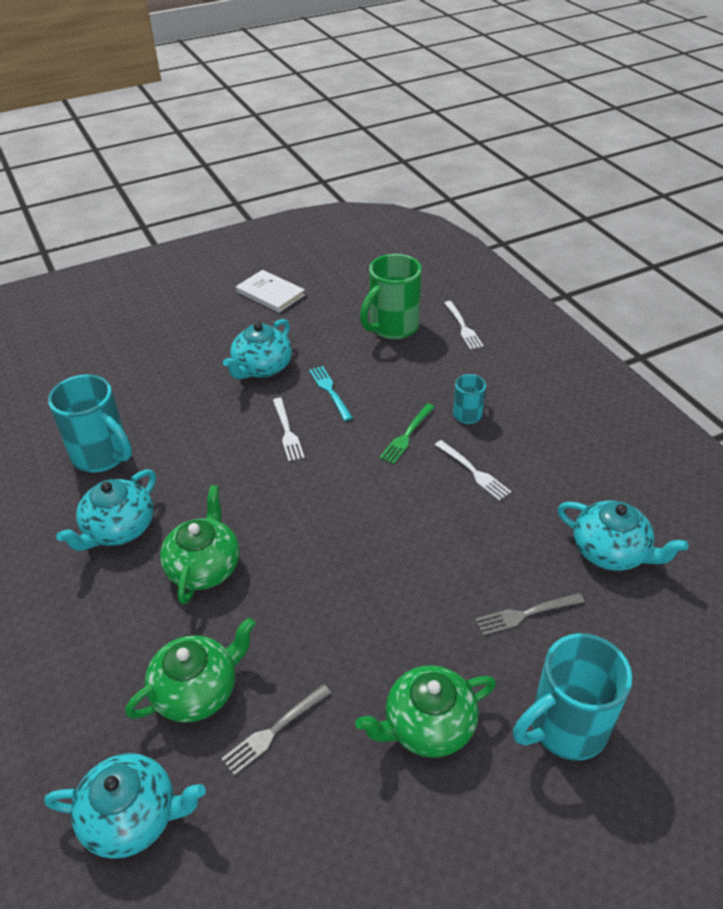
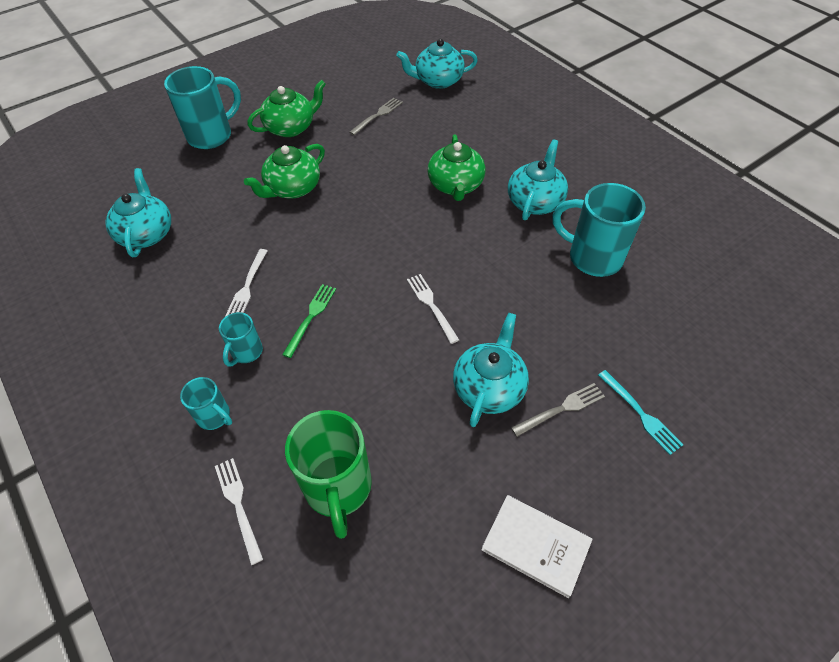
camera: 170 degrees right, 10 degrees up
(197, 690) = (428, 125): green teapot -> green teapot (292, 188)
(329, 391) = (400, 363): turquoise fork -> turquoise fork (641, 414)
(392, 328) = (338, 488): green mug -> green mug turned 135 degrees clockwise
(474, 472) = (247, 286): white fork -> white fork turned 120 degrees counterclockwise
(489, 374) = (215, 416): none -> turquoise mug
(525, 614) = (223, 185): grey fork -> grey fork (561, 409)
(610, 551) = (146, 233): turquoise teapot -> turquoise teapot turned 60 degrees clockwise

